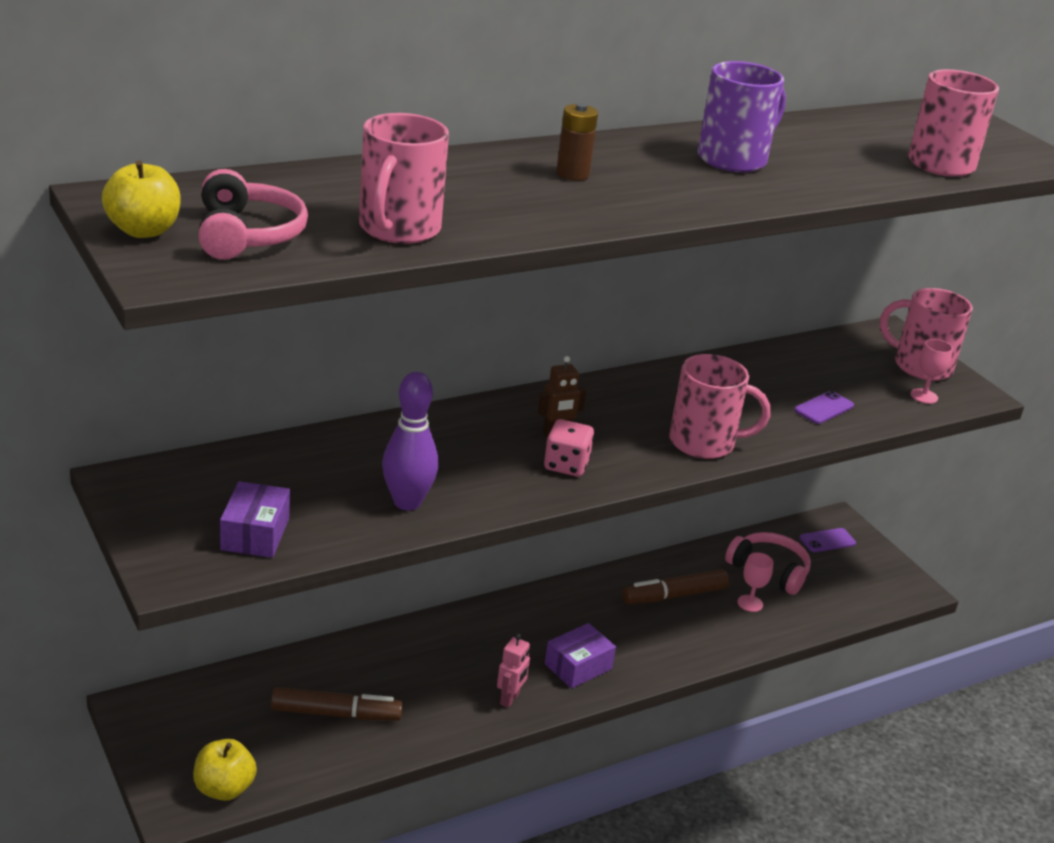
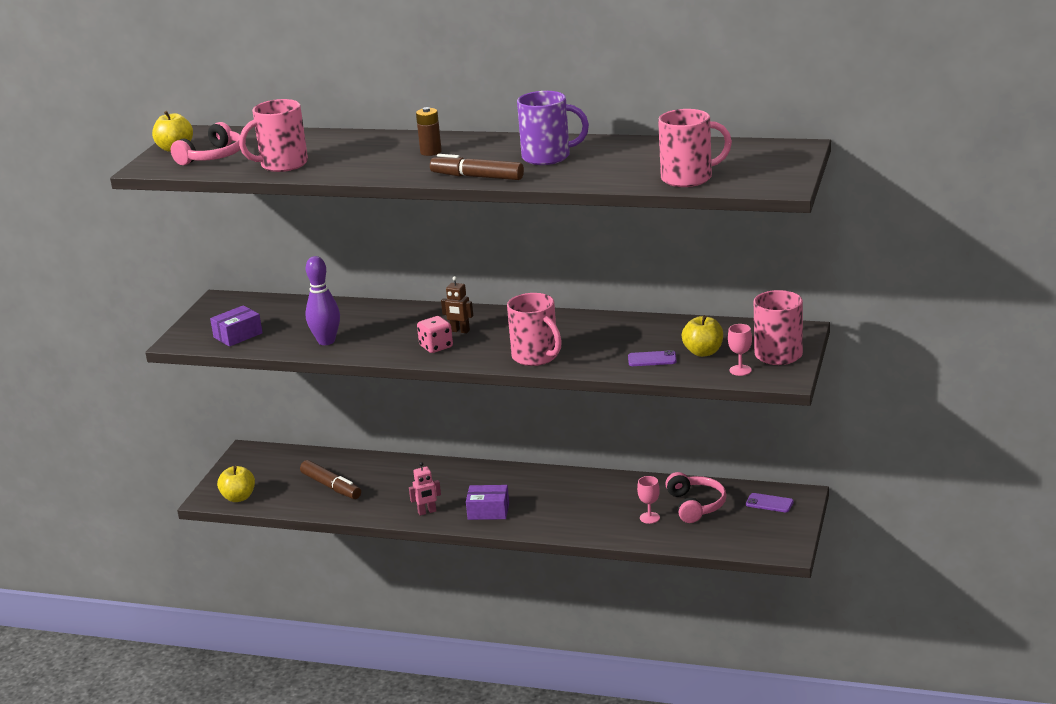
camera: 50 degrees right, 5 degrees down
(674, 596) = (606, 497): brown marker -> brown marker (477, 177)
(855, 384) = (703, 352): none -> yellow apple

